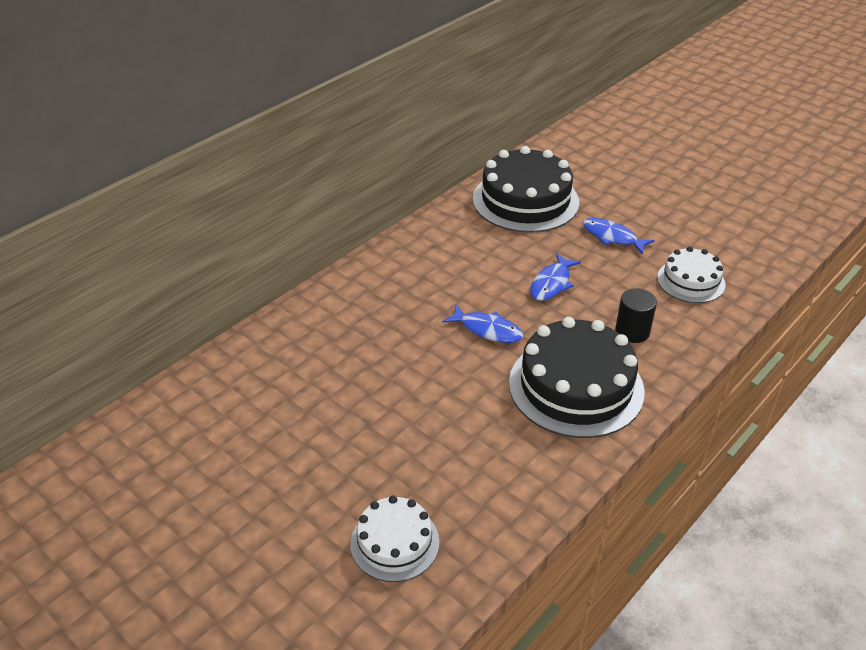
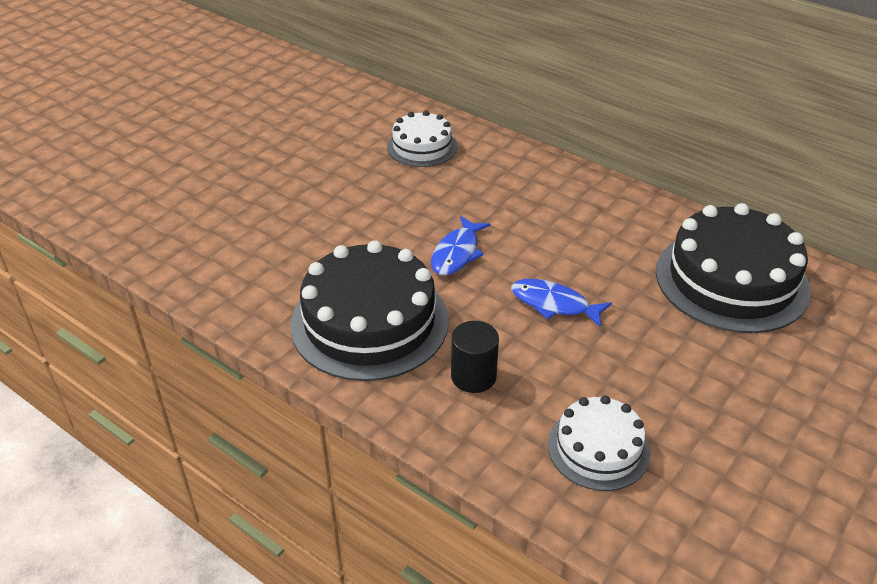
camera: 85 degrees right, 0 degrees up
(394, 542) = (177, 209): white cake -> white cake (422, 146)
(612, 237) = (678, 366): blue fish -> none

